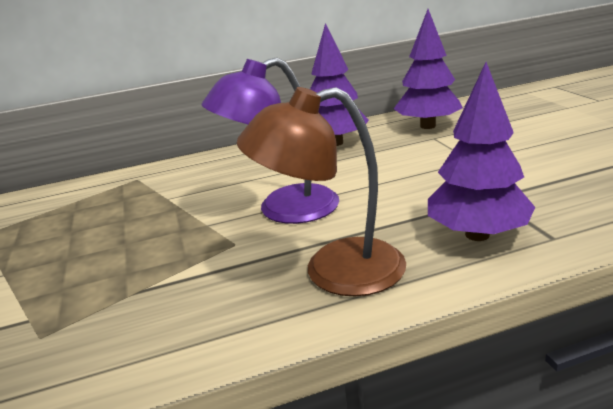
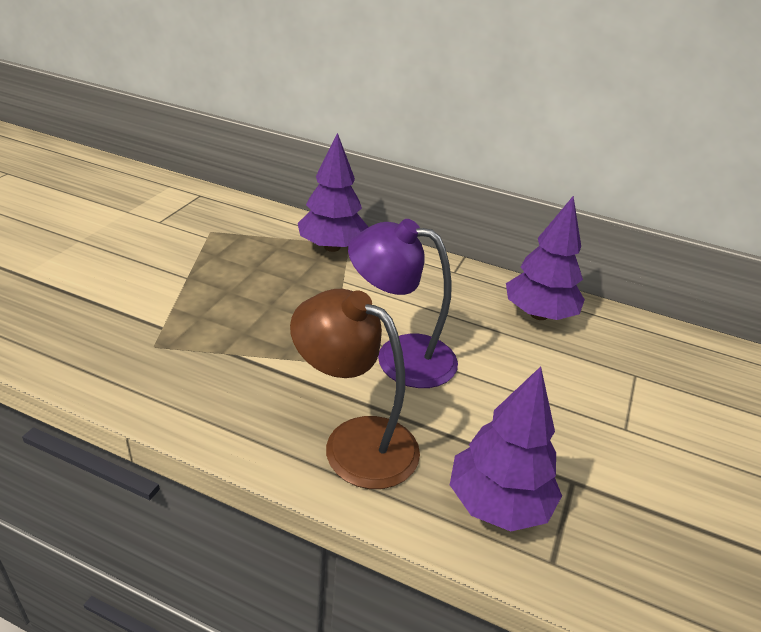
camera: 35 degrees right, 10 degrees up
(428, 126) = (653, 356): purple tree -> purple tree (332, 247)

